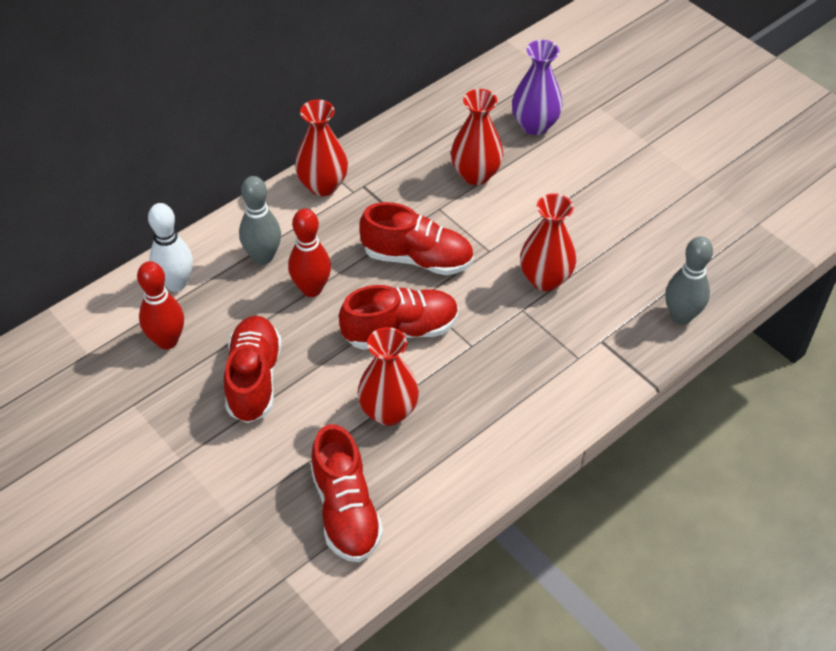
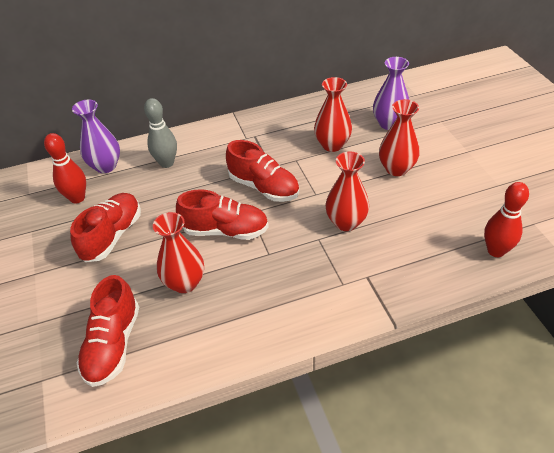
camera: 25 degrees right, 5 degrees down
(176, 283) = (106, 166): white bowling pin -> purple vase
(311, 289) = (184, 189): red bowling pin -> red bowling pin (496, 251)
(323, 185) = (229, 130): red vase -> red vase (396, 169)
(681, 316) = (439, 275): grey bowling pin -> none

